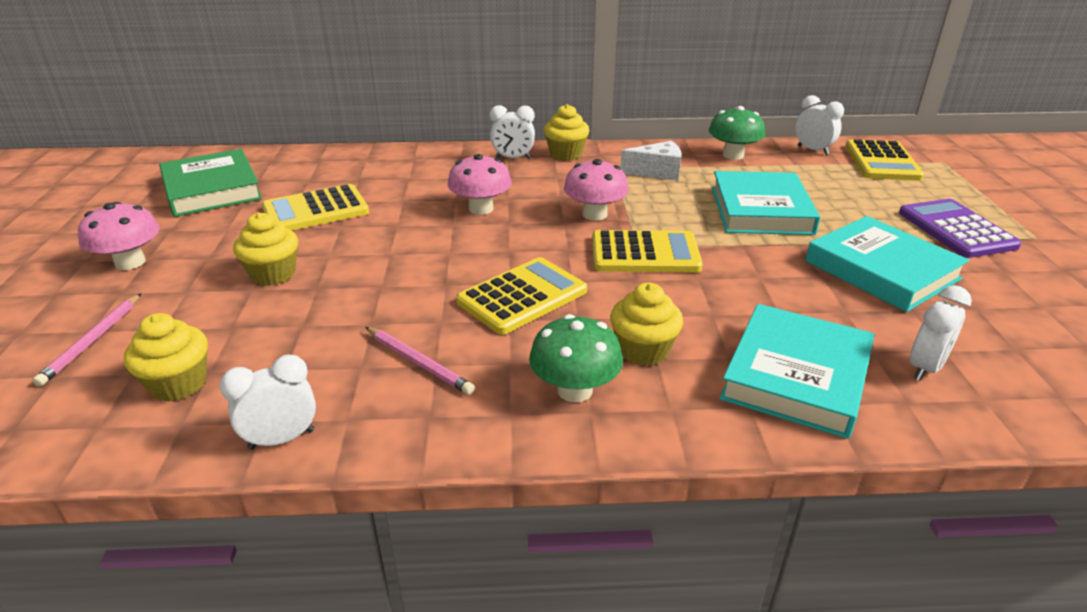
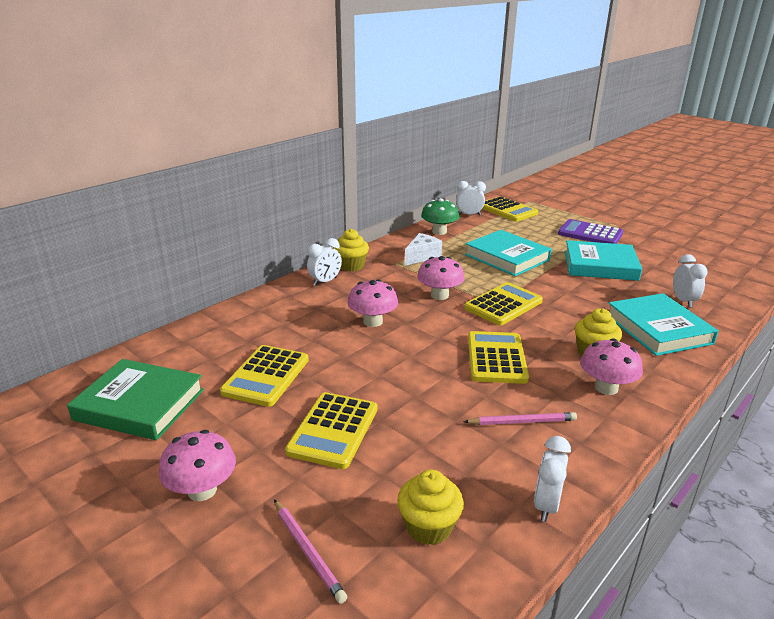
camera: 45 degrees left, 5 degrees down
(273, 274) = (333, 430): yellow cupcake -> yellow calculator
(575, 390) = (606, 387): green mushroom -> pink mushroom

